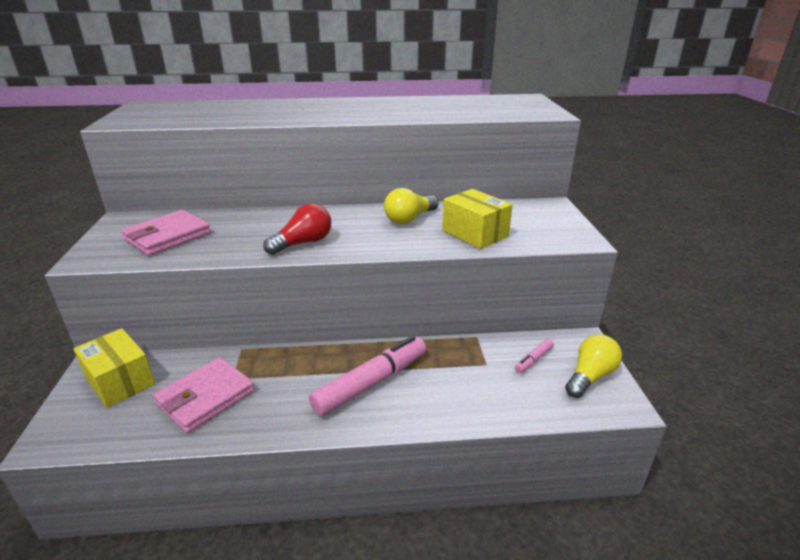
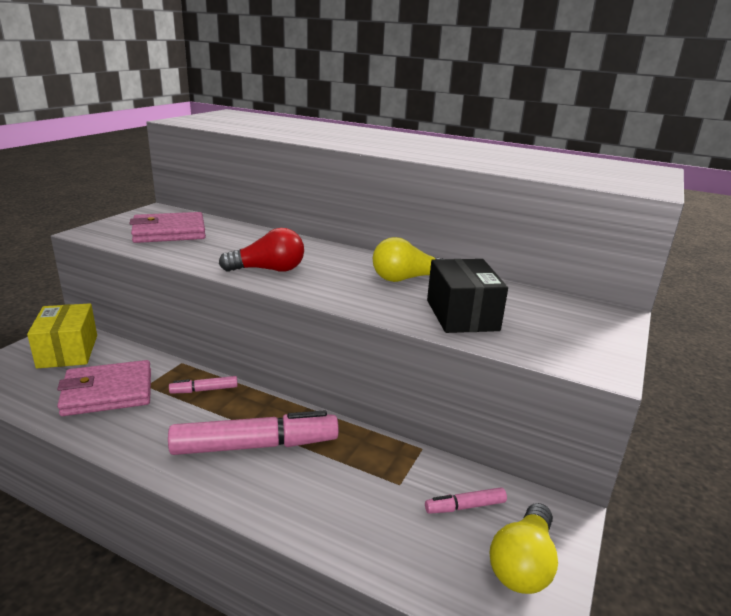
camera: 30 degrees right, 5 degrees down
(286, 361) = (204, 390): none -> pink marker
(475, 233) = (462, 315): yellow box -> black box
(590, 376) = (523, 564): yellow light bulb -> yellow light bulb turned 135 degrees clockwise

